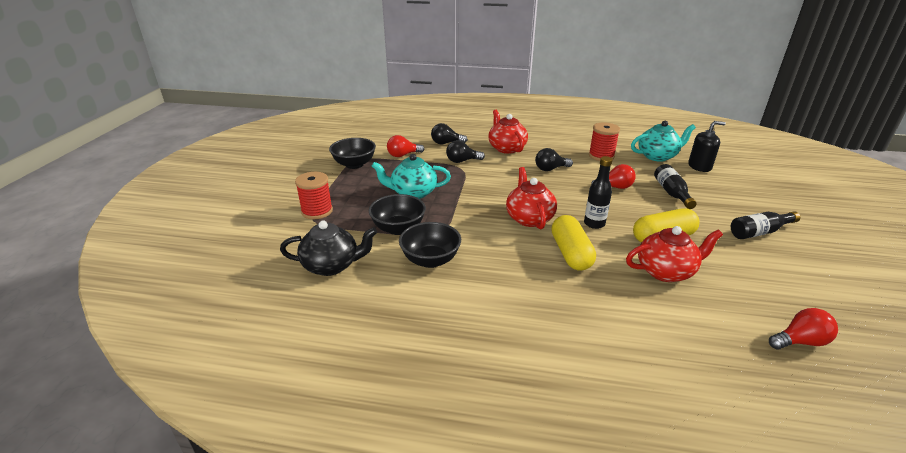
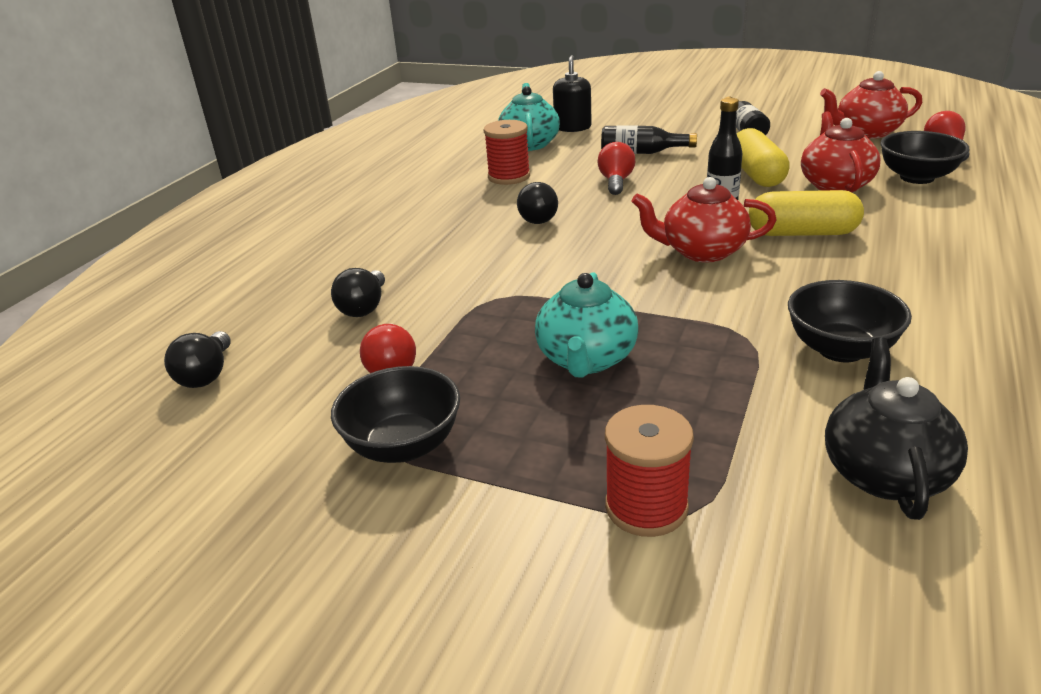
camera: 75 degrees left, 0 degrees up
(398, 228) = (732, 381): black bowl -> black bowl (917, 177)
(462, 161) = (464, 294): black light bulb -> black light bulb (206, 375)
(506, 148) = (433, 246): red teapot -> red teapot (866, 132)

